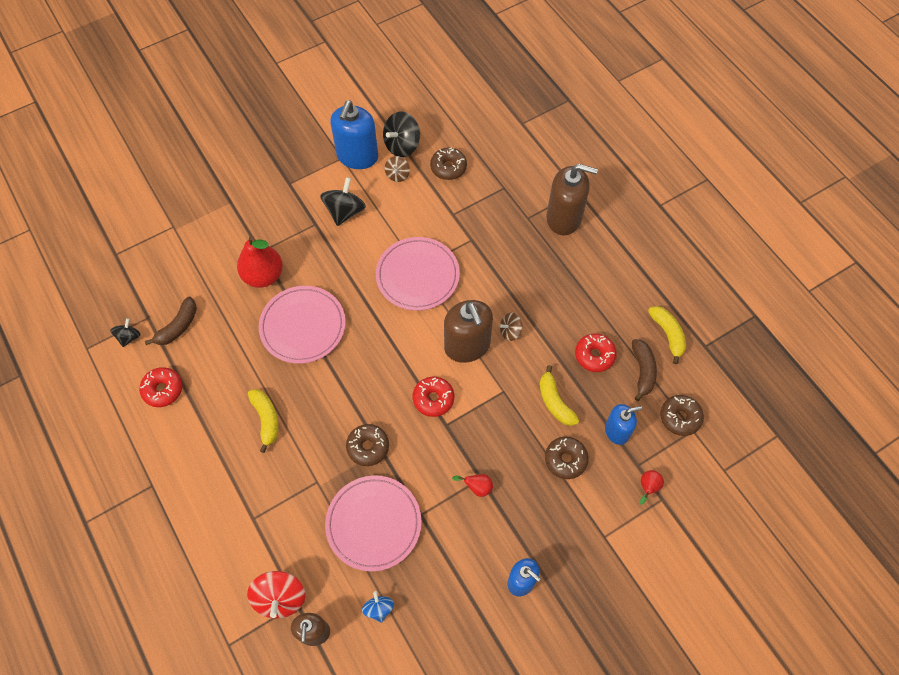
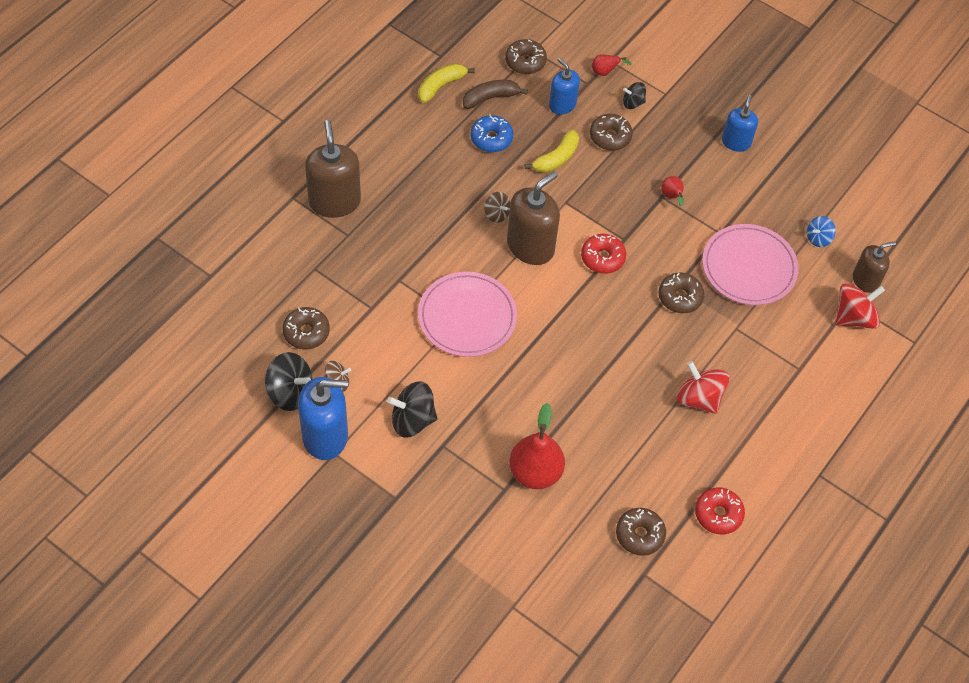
camera: 115 degrees left, 5 degrees down
(129, 337) = (677, 582): black spinning top -> black spinning top (633, 103)
(178, 327) = (639, 535): brown banana -> brown donut
(266, 419) = (699, 398): yellow banana -> red spinning top
(303, 326) = (579, 406): pink plate -> none
(594, 355) = (491, 138): red donut -> blue donut

